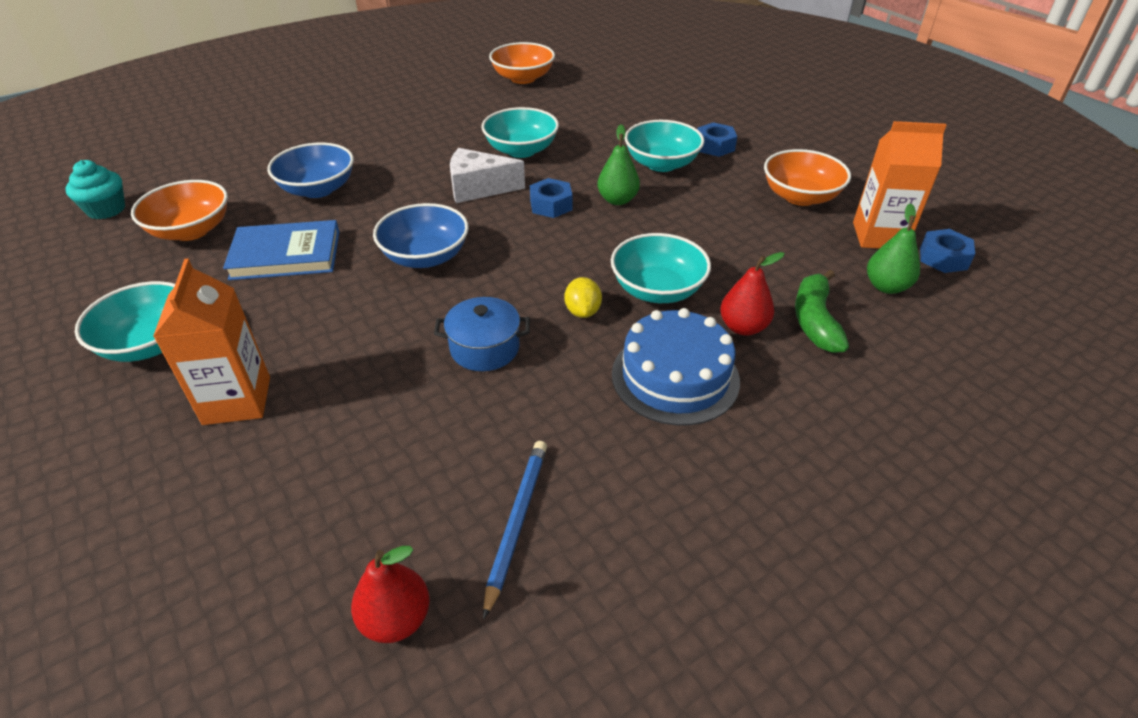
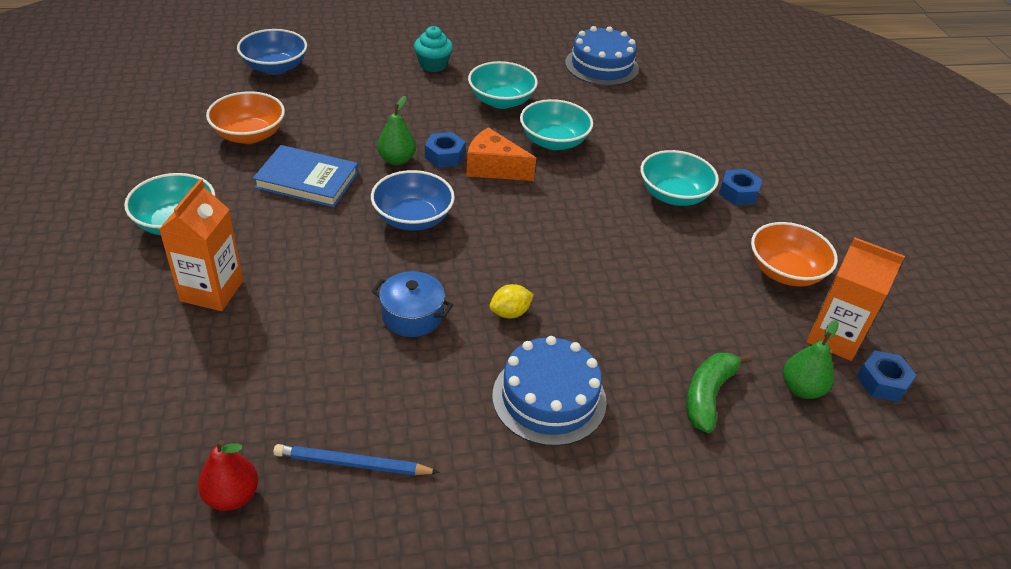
camera: 20 degrees right, 0 degrees up
(106, 209) = (198, 96): turquoise cupcake -> turquoise cupcake (433, 65)
(318, 189) = (363, 127): blue bowl -> blue bowl (275, 67)
(478, 188) = (493, 168): white cheese -> orange cheese
(517, 522) = (353, 464): blue pencil -> blue pencil turned 120 degrees counterclockwise
(523, 78) = (601, 66): orange bowl -> blue cake
(551, 205) = (546, 204): blue nut -> blue nut (444, 156)
(582, 311) = (510, 313): yellow lemon -> yellow lemon turned 45 degrees clockwise
(617, 200) = (608, 219): green pear -> green pear (397, 160)
(657, 289) = (586, 316): turquoise bowl -> turquoise bowl (501, 101)
(743, 327) = (638, 377): red pear -> none

